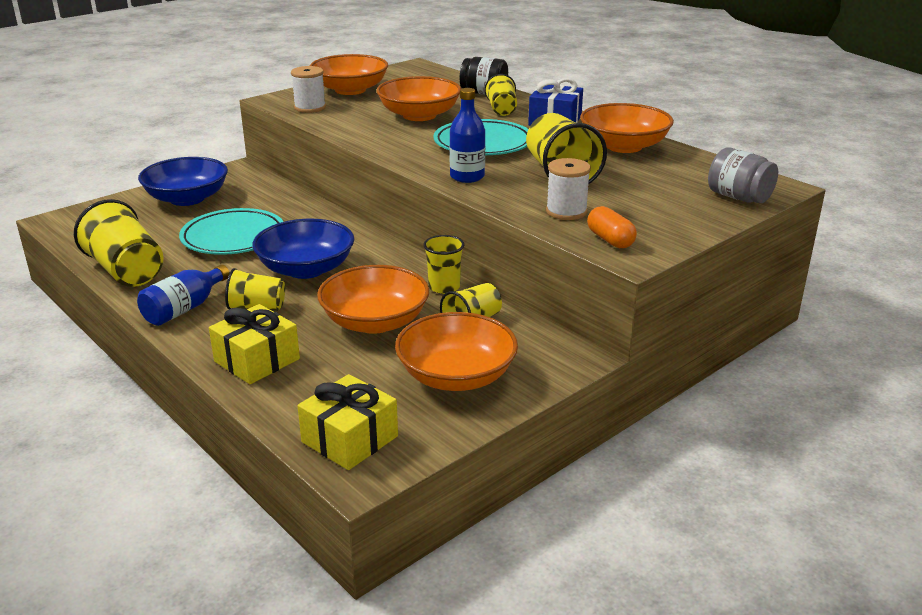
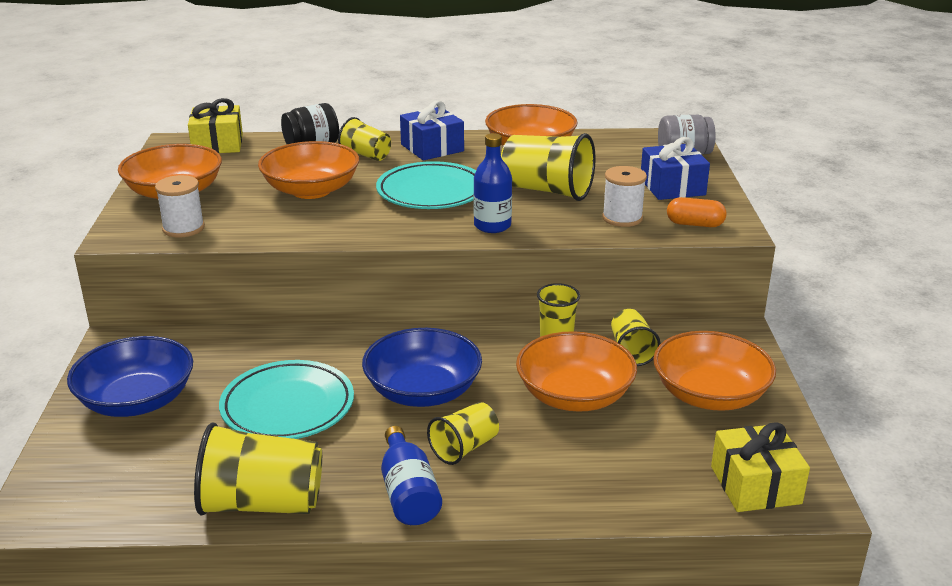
camera: 50 degrees left, 0 degrees up
(257, 360) = (569, 485): yellow gift -> yellow gift (218, 144)
(665, 211) = (672, 187): none -> blue gift

